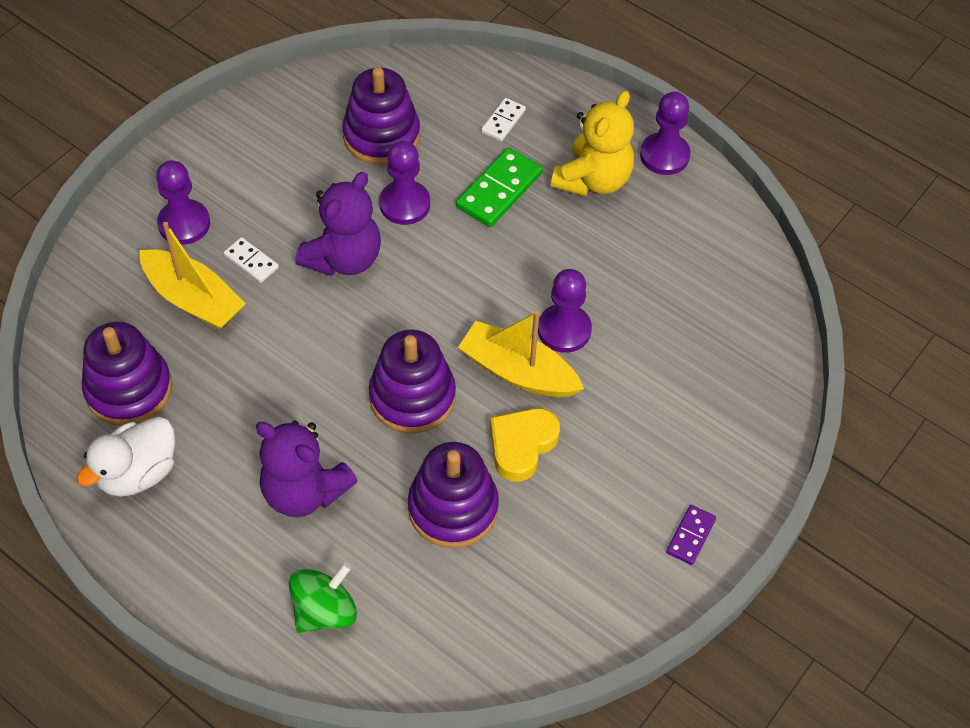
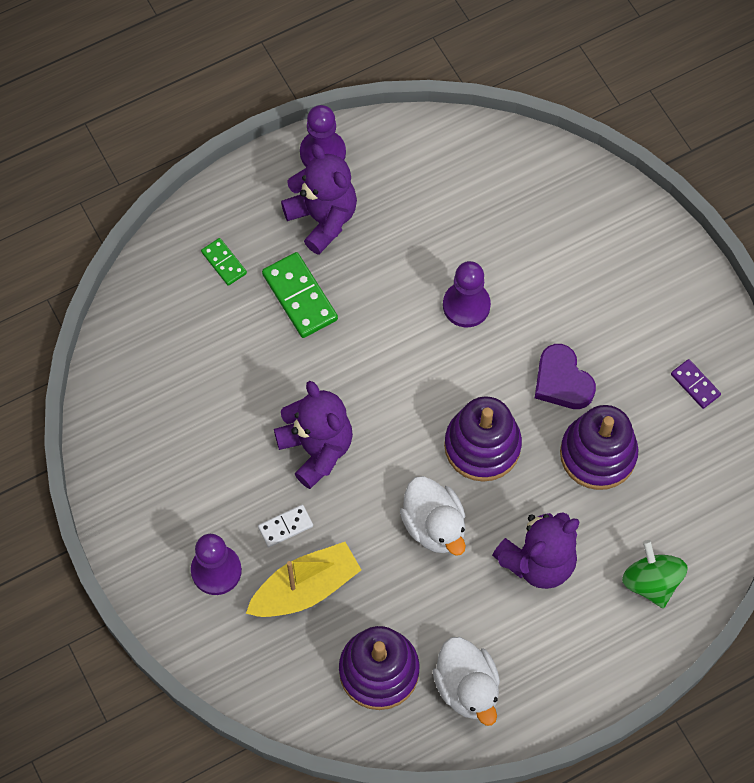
camera: 65 degrees left, 10 degrees up
(304, 384) = (434, 525): none -> white duck
(381, 136) = (192, 369): purple stacking toy -> none
(405, 204) = (280, 378): purple pawn -> none
(503, 121) = (224, 263): white domino -> green domino
(518, 372) = (492, 356): yellow boat -> none
(522, 445) = (562, 381): yellow heart -> purple heart
(593, 179) = (322, 219): yellow teddy bear -> purple teddy bear
(690, 536) = (688, 296): purple domino -> purple domino (695, 385)

